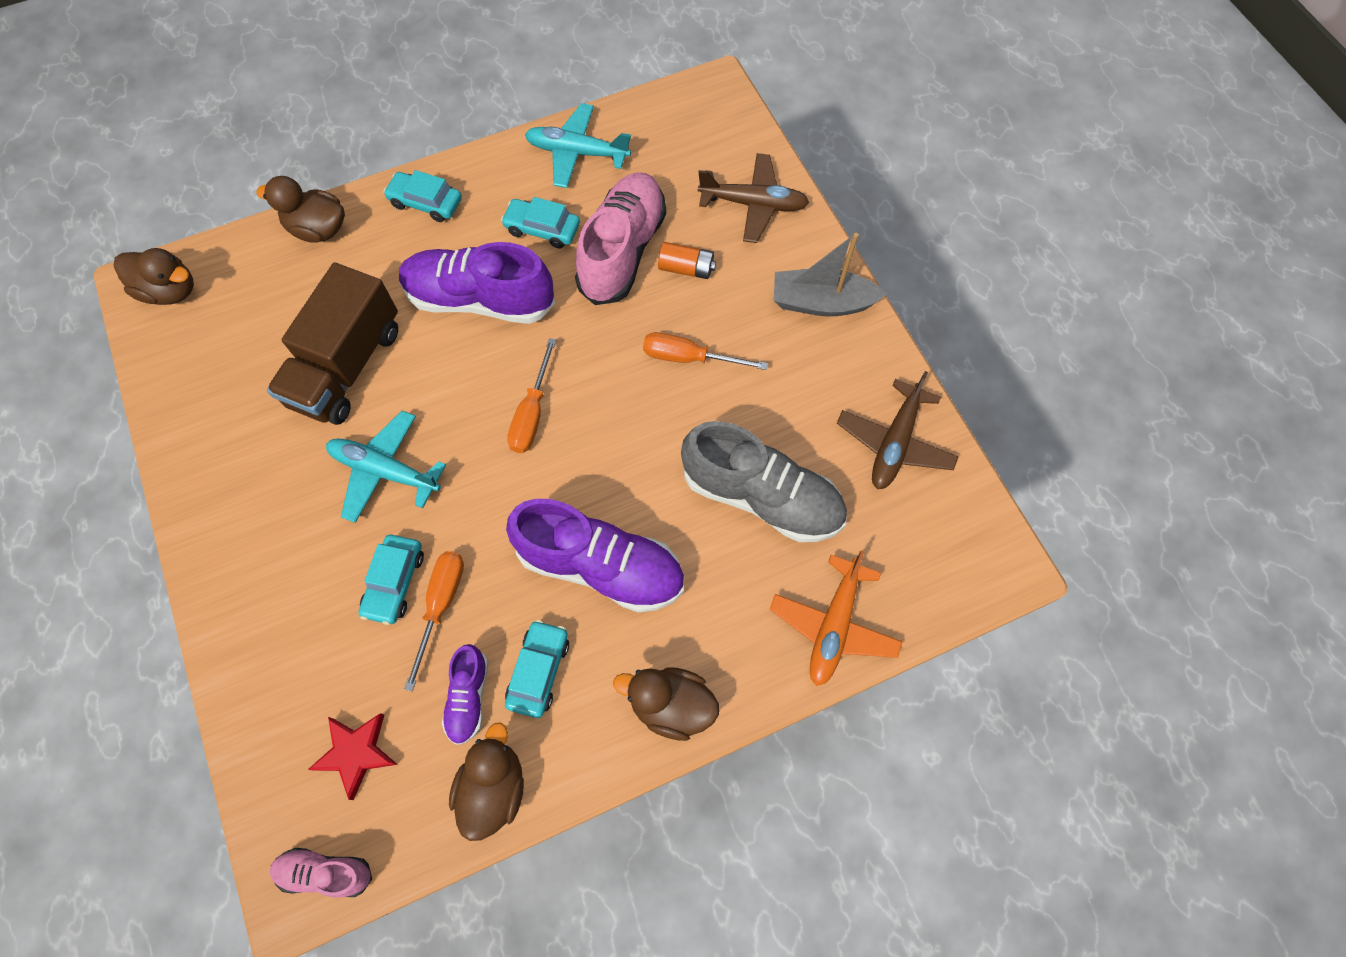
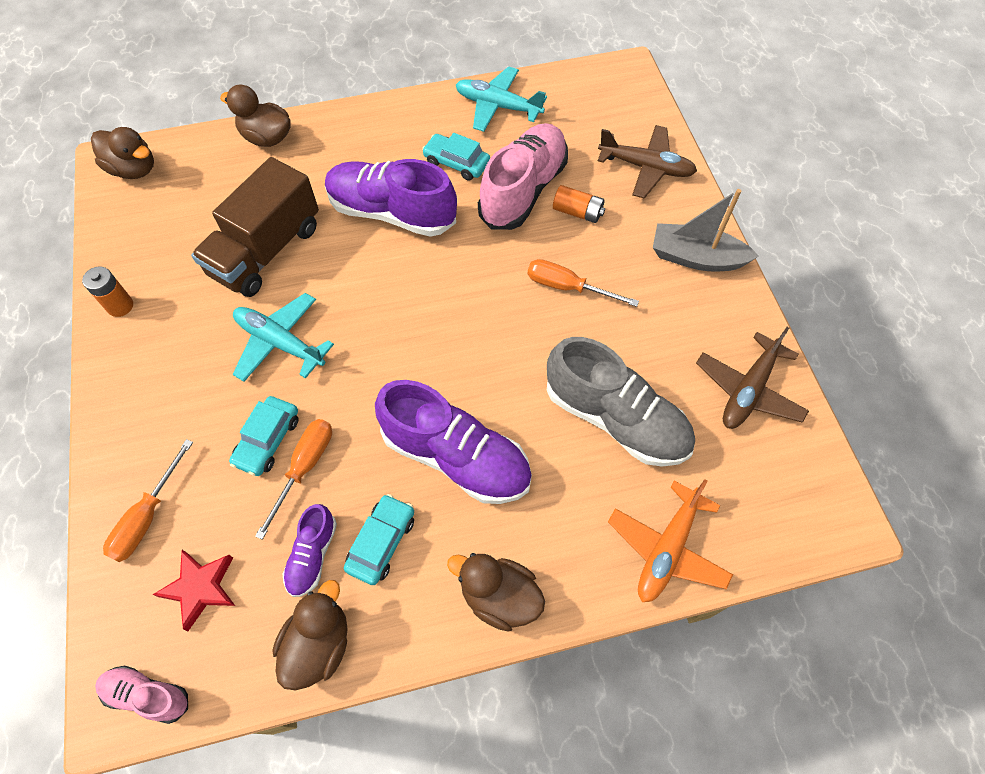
camera: 10 degrees right, 5 degrees down
(194, 457) = (120, 306): none -> orange battery
(426, 203) = (361, 129): turquoise car -> none
(532, 413) = (419, 313): orange screwdriver -> orange screwdriver (147, 517)

